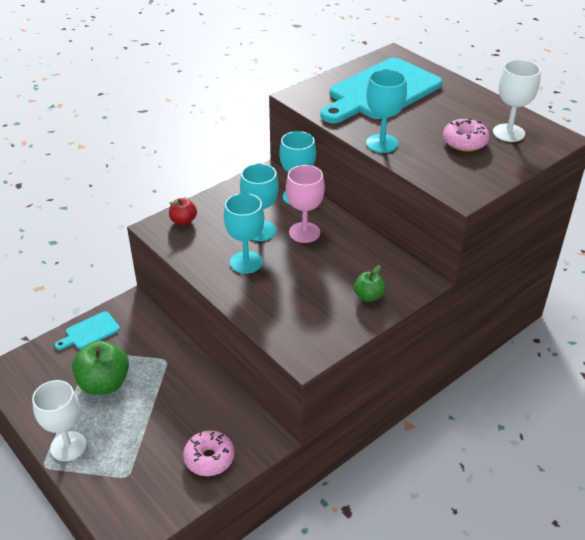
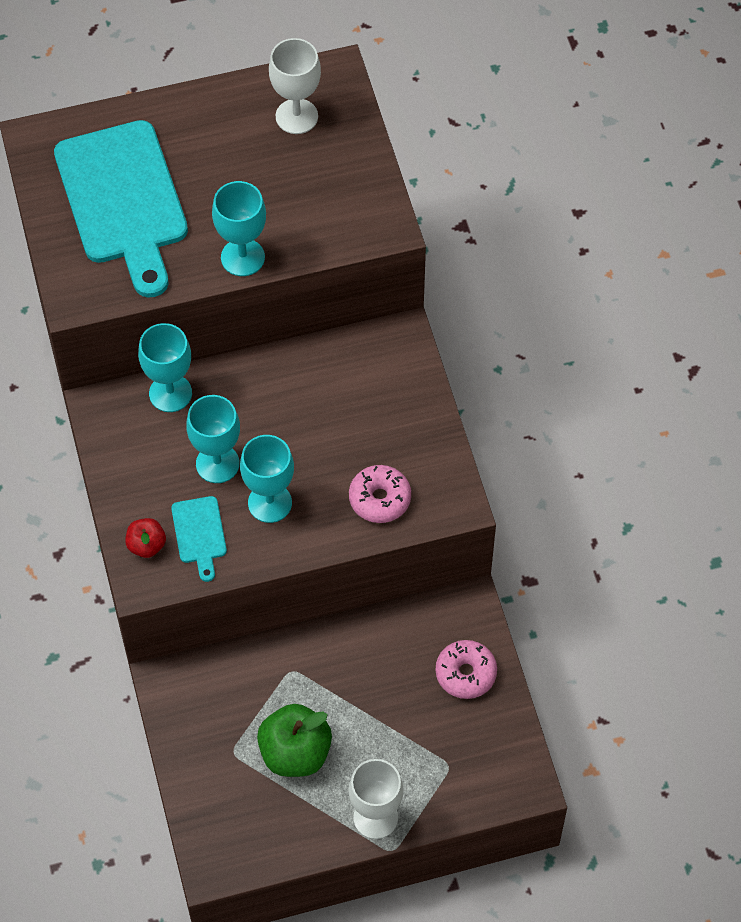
camera: 65 degrees left, 20 degrees up
(90, 332) = (193, 746): turquoise cutting board -> turquoise cutting board (199, 534)
(304, 232) = (248, 416): pink goblet -> none
(368, 296) = (397, 400): green apple -> none
(464, 142) = (289, 171): pink donut -> pink donut (380, 499)

